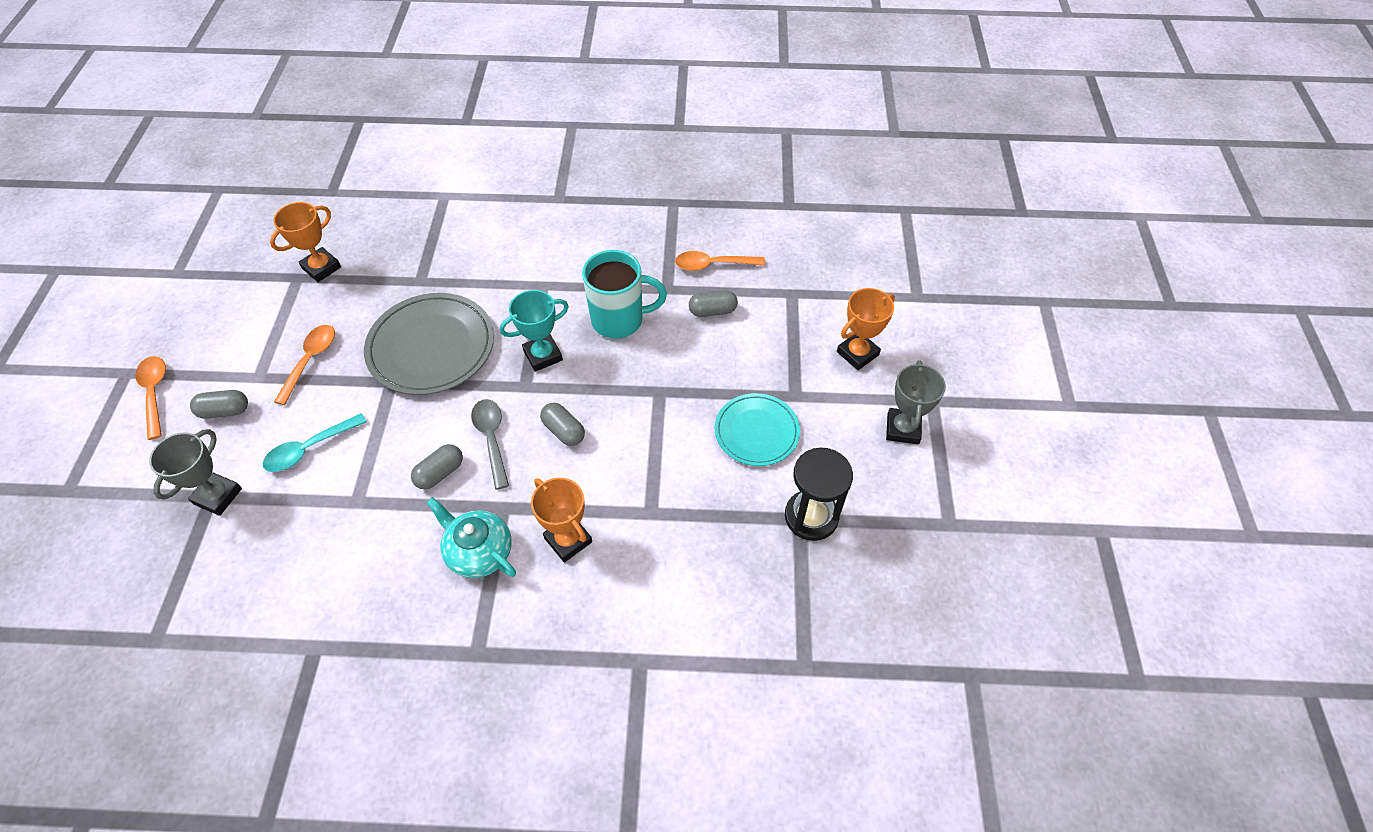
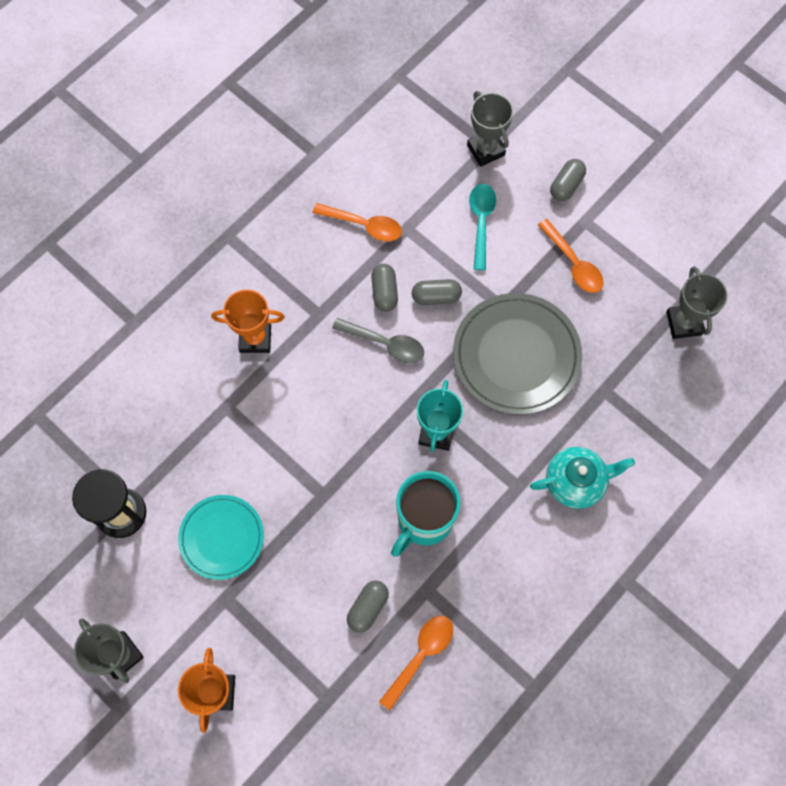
camera: 130 degrees right, 15 degrees up
(155, 393) = (623, 149): orange spoon -> orange spoon (364, 225)
(321, 268) = (683, 323): orange trophy -> grey trophy
(479, 551) = (298, 279): turquoise teapot -> turquoise teapot (576, 481)
(564, 431) = (348, 398): grey capsule -> grey capsule (436, 297)

